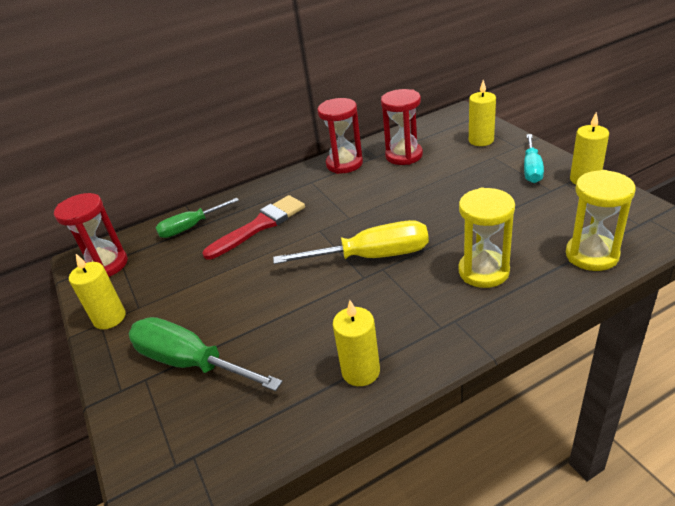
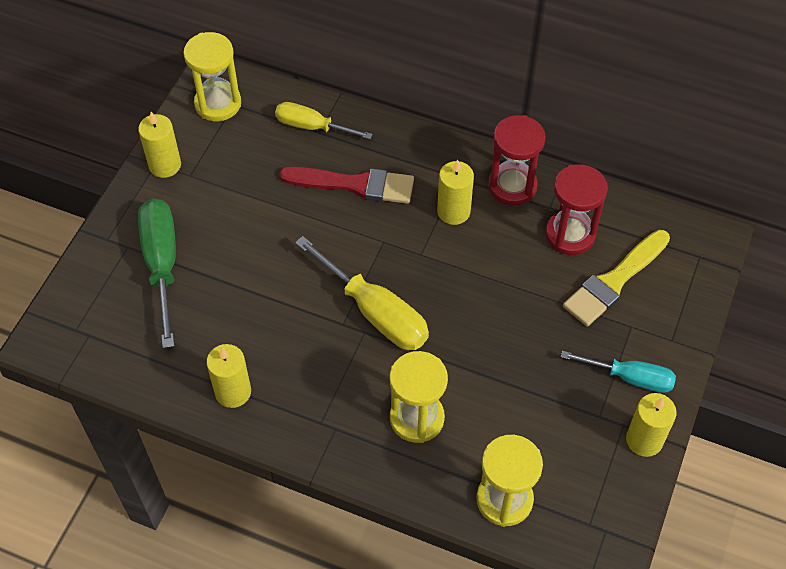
camera: 45 degrees right, 20 degrees up
(106, 265) = (218, 104): red hourglass -> yellow hourglass
(190, 227) = (312, 127): green screwdriver -> yellow screwdriver
(454, 151) = (614, 281): none -> yellow brush
(481, 140) = (659, 295): yellow candle -> yellow candle (453, 211)
(531, 169) = (630, 378): turquoise screwdriver -> turquoise screwdriver turned 135 degrees counterclockwise

